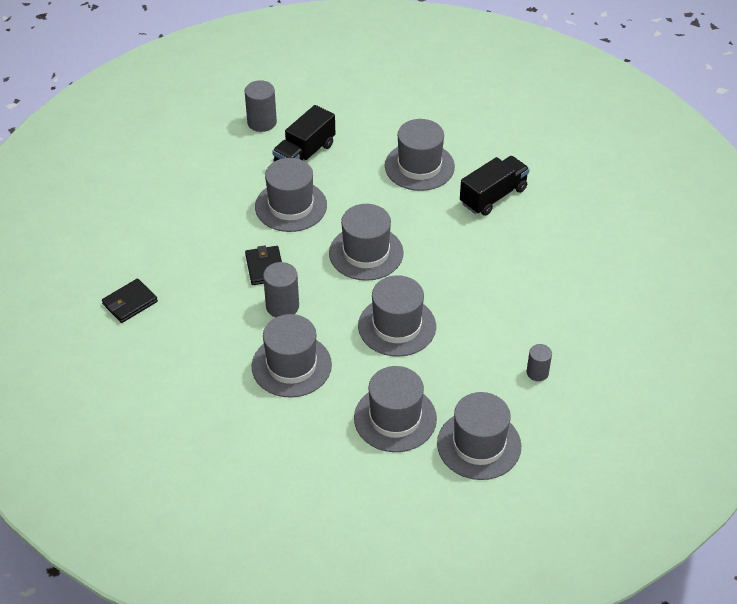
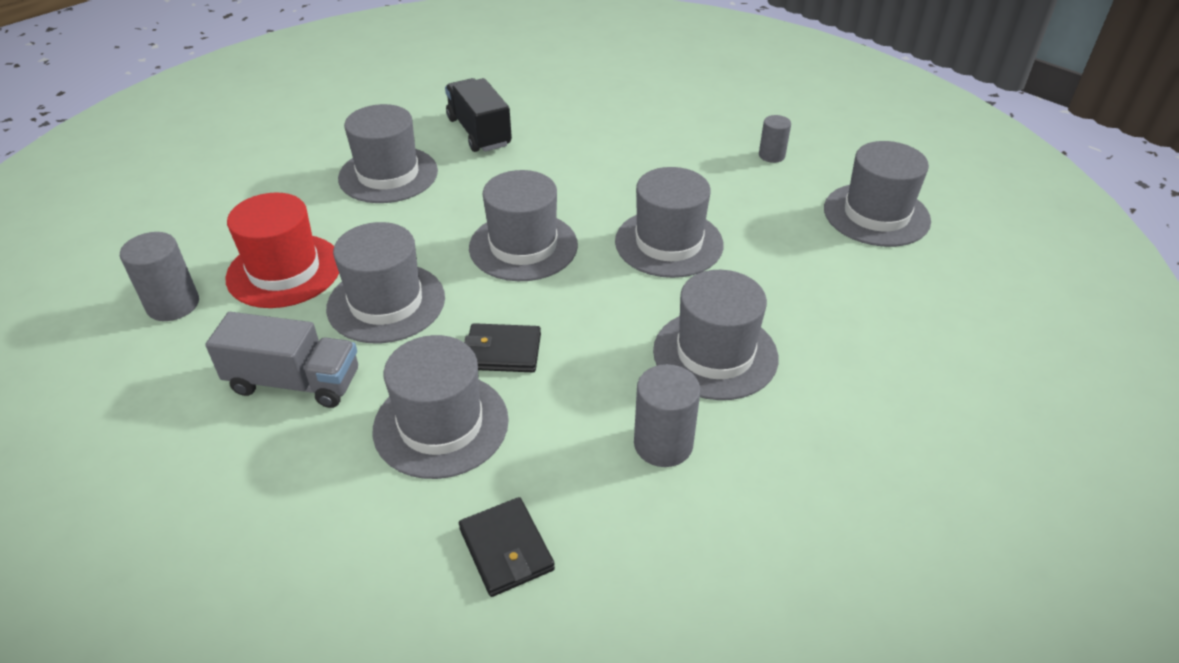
camera: 75 degrees left, 5 degrees down
(217, 191) = (294, 382): none -> grey truck
(282, 306) = (592, 345): grey cylinder -> grey cylinder (663, 444)
(304, 154) = (284, 271): black truck -> red hat
(395, 418) = (828, 272): grey hat -> grey hat (441, 424)

